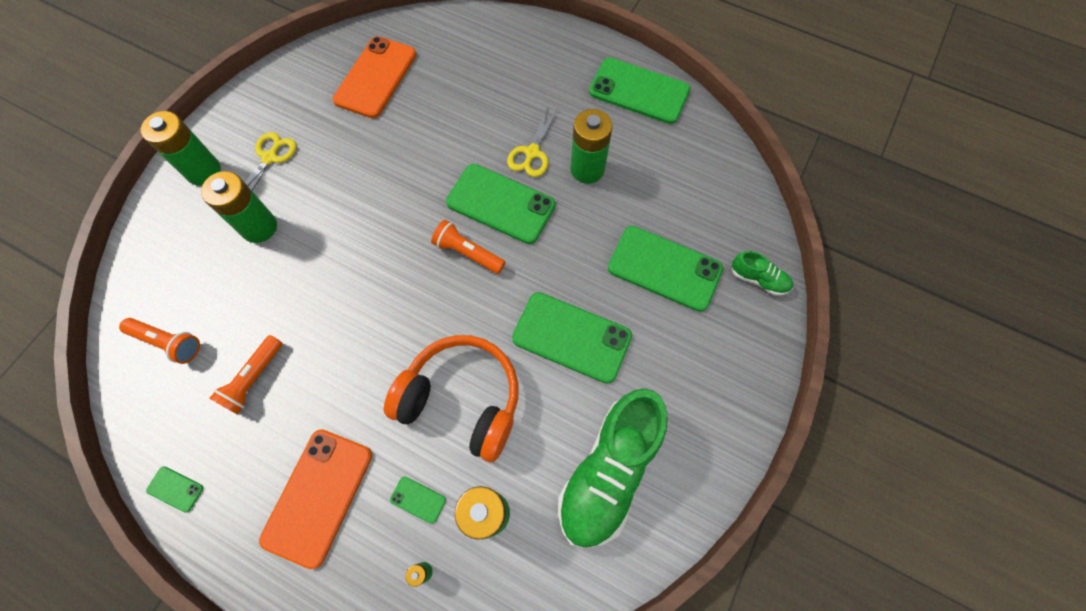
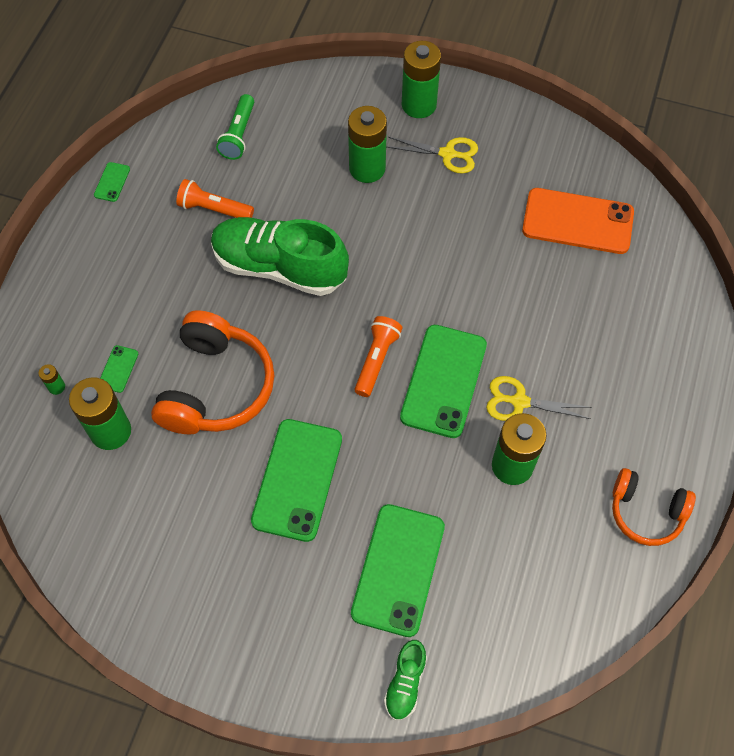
camera: 80 degrees right, 5 degrees down
(168, 342) = (238, 134): orange flashlight -> green flashlight
(318, 496) = (114, 288): orange phone -> none
(609, 471) = (160, 536): green shoe -> green shoe (279, 267)
(639, 91) = (646, 512): green phone -> orange headphones

